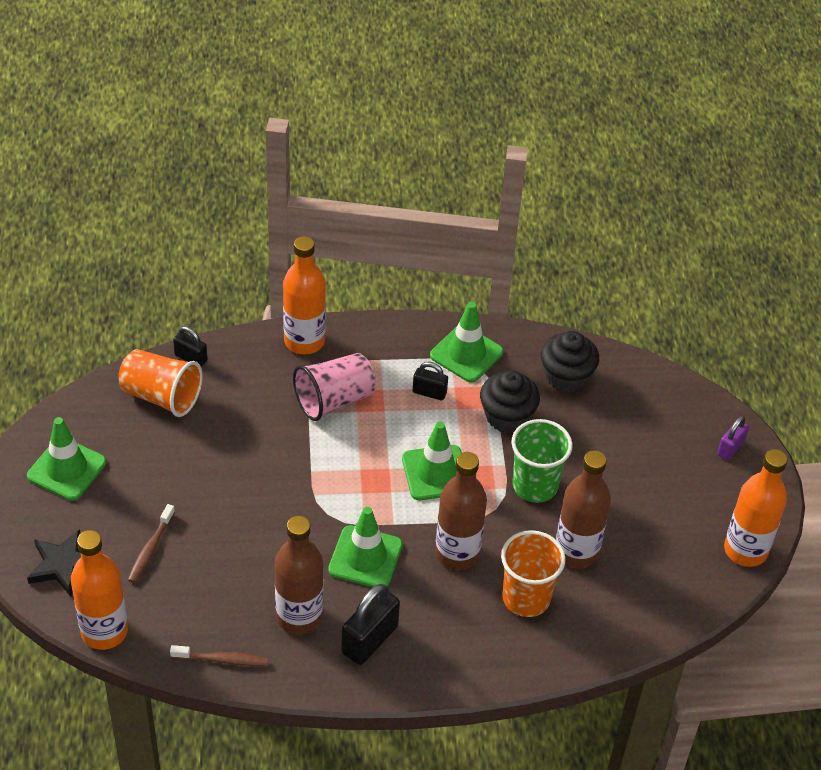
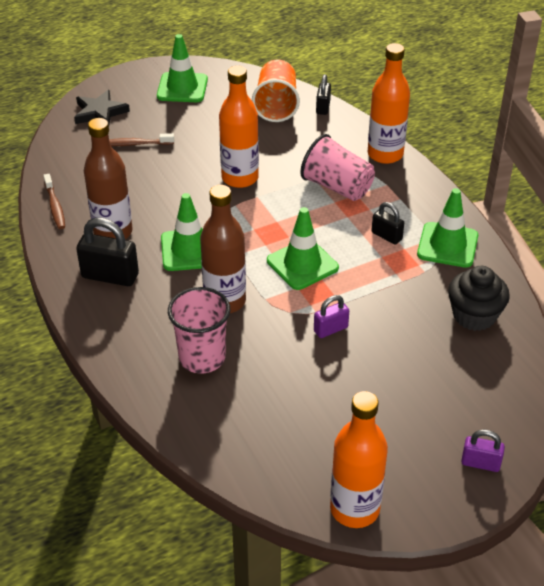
camera: 70 degrees right, 5 degrees down
(104, 631) = (53, 147): orange bottle -> orange bottle (240, 178)
(429, 392) = (386, 236): black padlock -> black padlock turned 45 degrees counterclockwise
(507, 416) = (396, 290): black cupcake -> none
(526, 598) = (202, 358): orange cup -> pink cup
(535, 485) = (330, 329): green cup -> purple padlock
(576, 552) = (273, 378): brown bottle -> none

